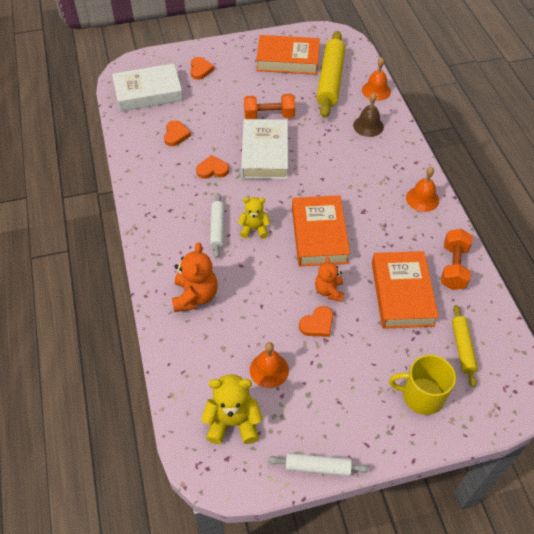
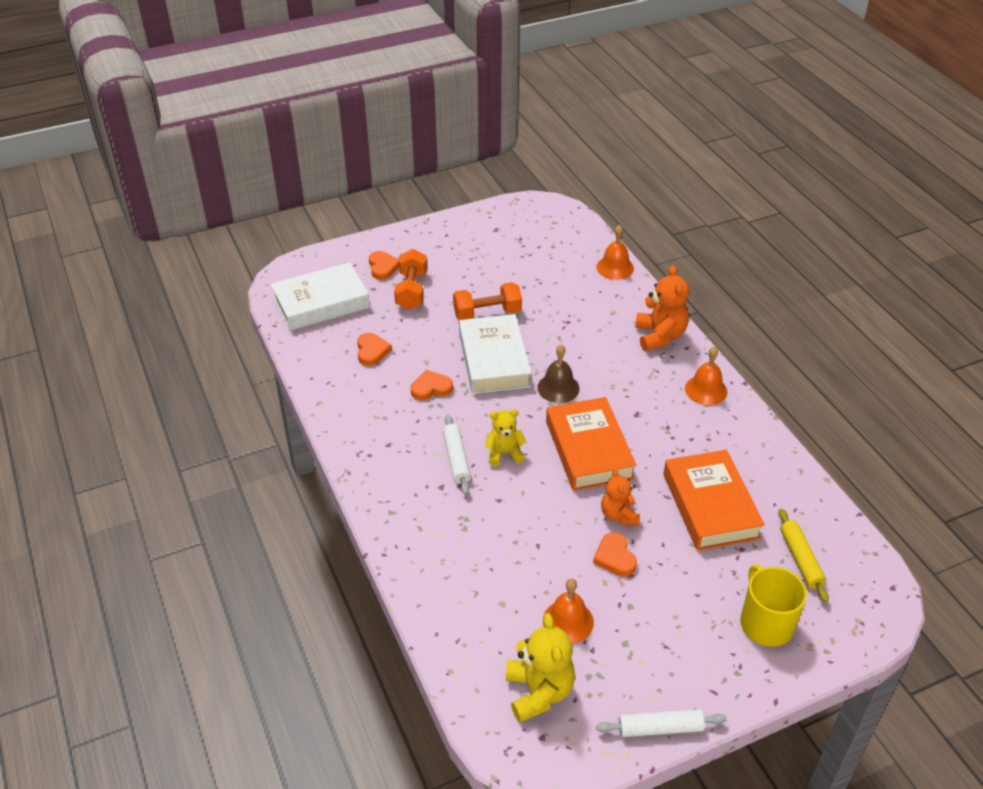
camera: 10 degrees left, 10 degrees down
(195, 296) = (449, 546): orange teddy bear -> orange teddy bear (660, 336)
(233, 422) = (539, 692): yellow teddy bear -> yellow teddy bear turned 90 degrees clockwise
(288, 60) = (493, 242): orange book -> none
(317, 324) = (615, 557): orange heart -> orange heart turned 120 degrees clockwise
(330, 80) = (554, 261): yellow rolling pin -> none
(368, 126) = (616, 311): brown bell -> brown bell (558, 388)
(421, 395) = (765, 623): yellow mug -> yellow mug turned 75 degrees clockwise
(453, 267) = (765, 466): orange dumbbell -> orange dumbbell (411, 291)

